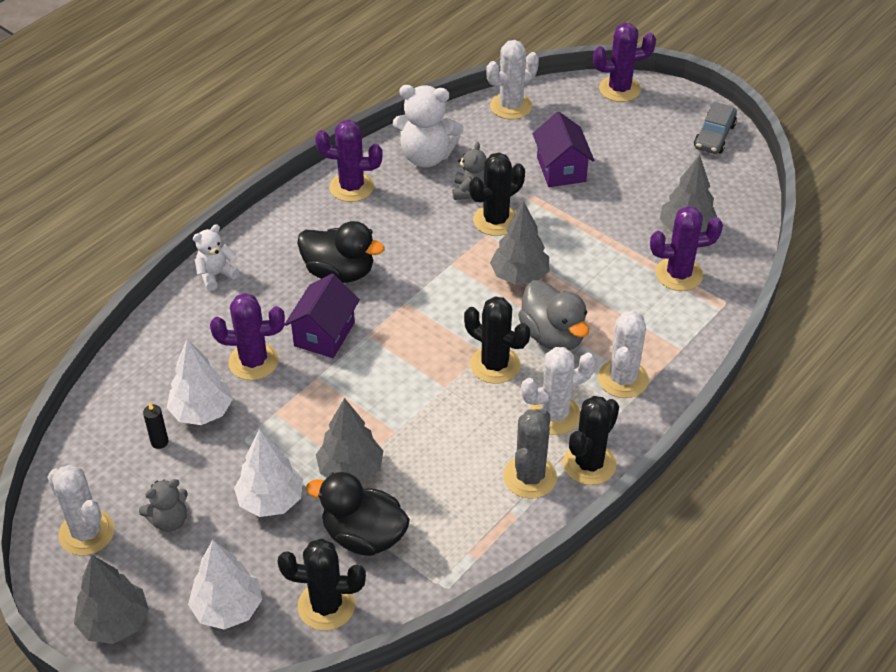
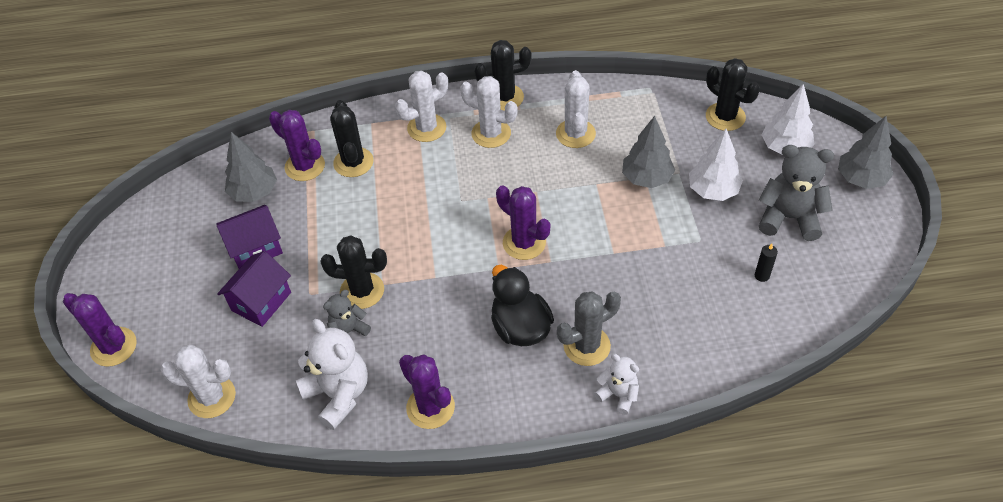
camera: 135 degrees left, 5 degrees up
(87, 532) = (851, 243): white cactus -> white cactus (575, 134)
(169, 520) = (789, 218): grey teddy bear -> grey teddy bear, size x1.74
(202, 412) = (715, 279): white tree -> none
(216, 275) = (618, 395): white teddy bear -> white teddy bear turned 150 degrees counterclockwise
(253, 361) = (649, 294): purple cactus -> purple cactus (524, 243)
(324, 334) = (579, 282): purple house -> purple house (255, 248)
(363, 536) = (672, 138): black duck -> none
(495, 365) = (490, 185): black cactus -> black cactus (353, 162)
(519, 276) = (401, 234): grey tree -> none
(530, 477) = (545, 111): grey cactus -> grey cactus (586, 346)
(553, 336) = (432, 179): grey duck -> none
(714, 136) = (125, 249): grey car -> none

